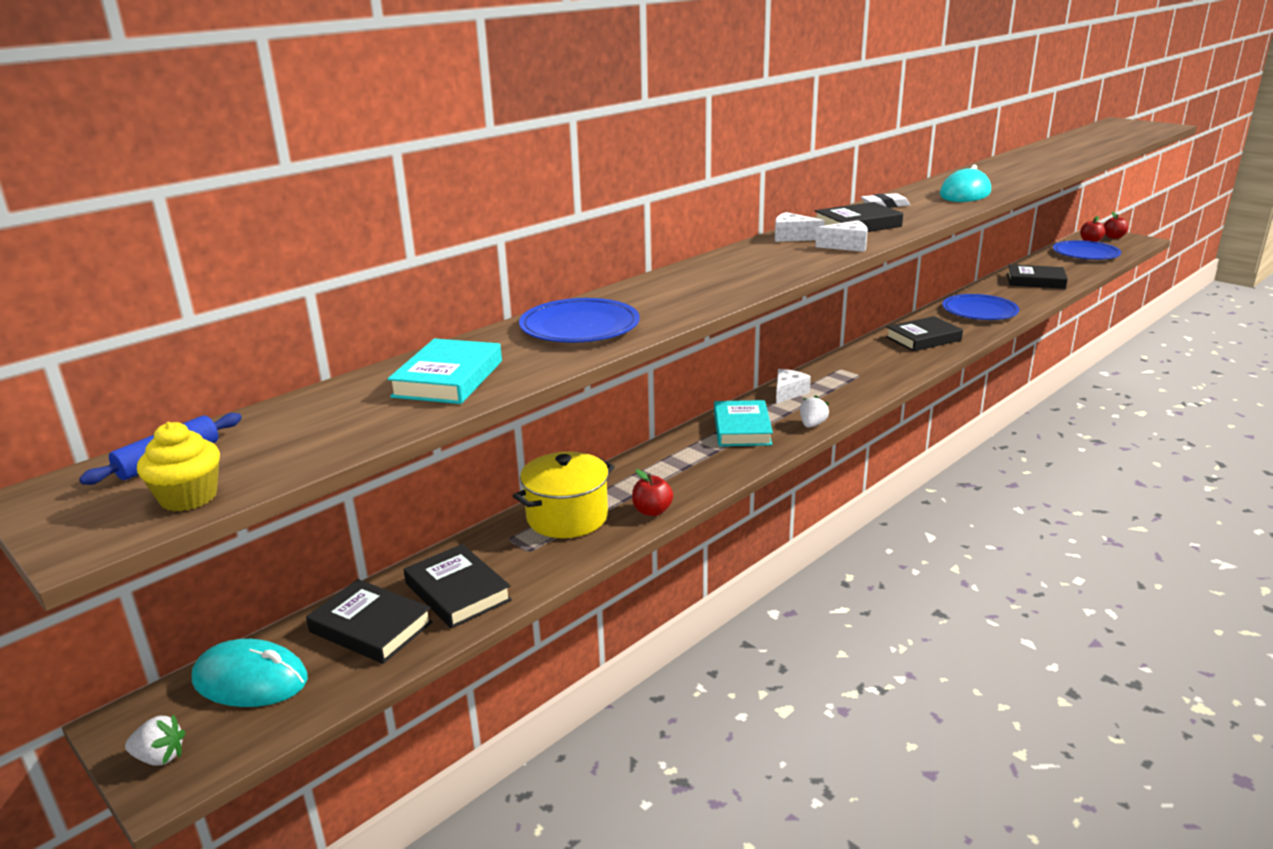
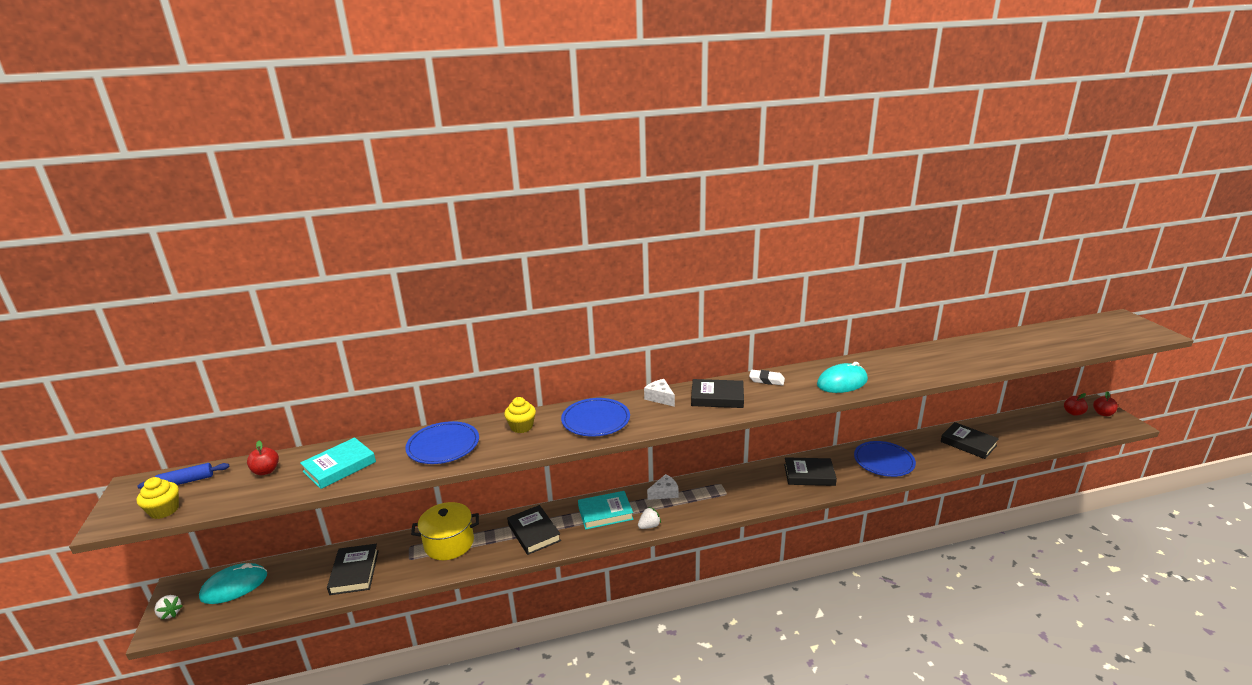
camera: 30 degrees right, 0 degrees up
(250, 680) = (234, 586): turquoise mouse -> turquoise mouse turned 75 degrees counterclockwise
(371, 627) = (302, 577): black book -> black book (534, 533)
(652, 511) = (492, 557): red apple -> red apple (266, 471)
(661, 290) = (521, 427): none -> yellow cupcake
(742, 429) = (605, 513): turquoise book -> turquoise book turned 45 degrees clockwise
(847, 246) = (679, 418): white cheese -> none
(1085, 254) = (1051, 426): blue plate -> blue plate (595, 420)

